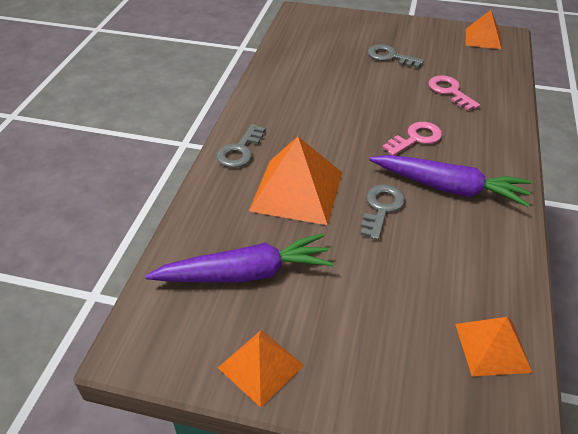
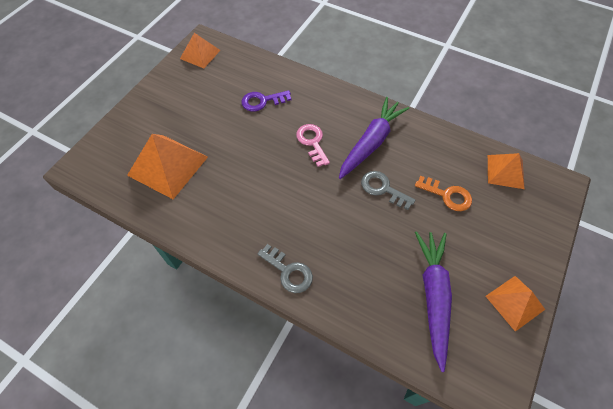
camera: 75 degrees left, 15 degrees up
(297, 191) = (352, 239): orange pyramid -> orange pyramid (168, 166)
(390, 57) = (196, 122): grey key -> none
(406, 275) = (447, 195): none -> orange key
(450, 91) = (262, 101): pink key -> purple key

